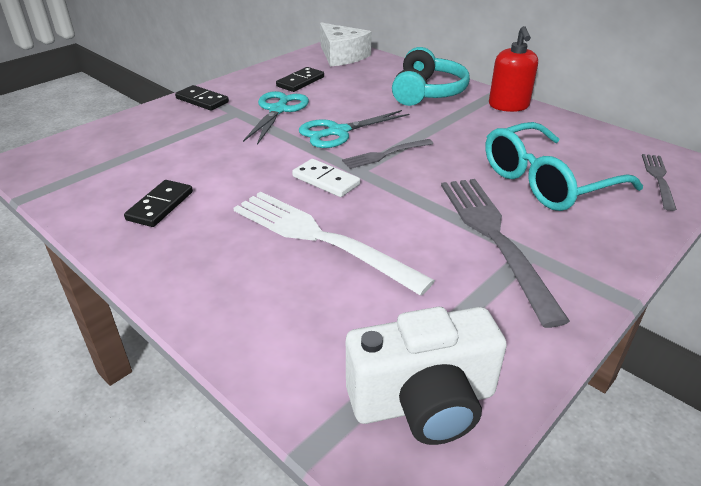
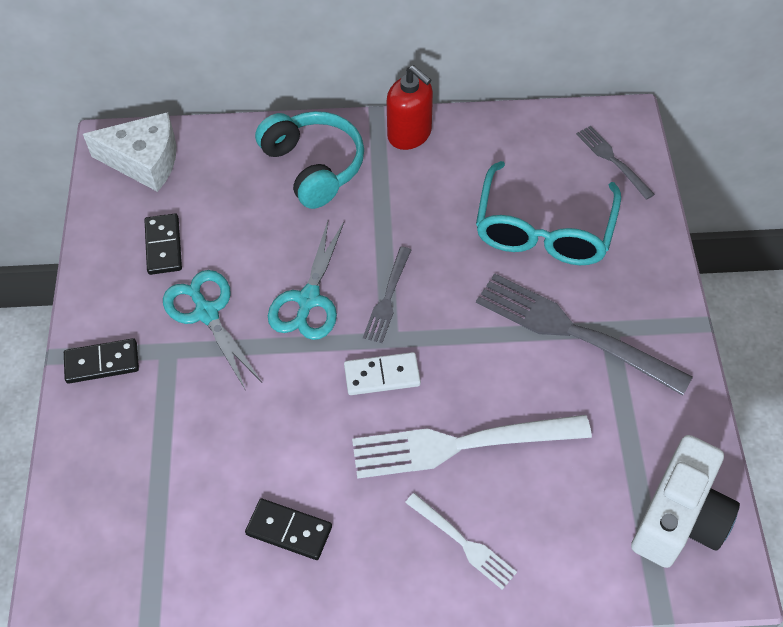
camera: 45 degrees left, 20 degrees up
(160, 206) = (289, 531): black domino -> black domino turned 45 degrees counterclockwise
(238, 283) = (463, 542): none -> white fork

